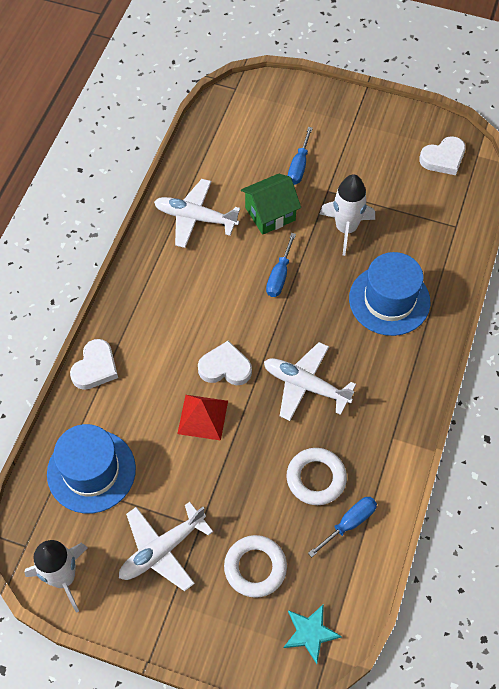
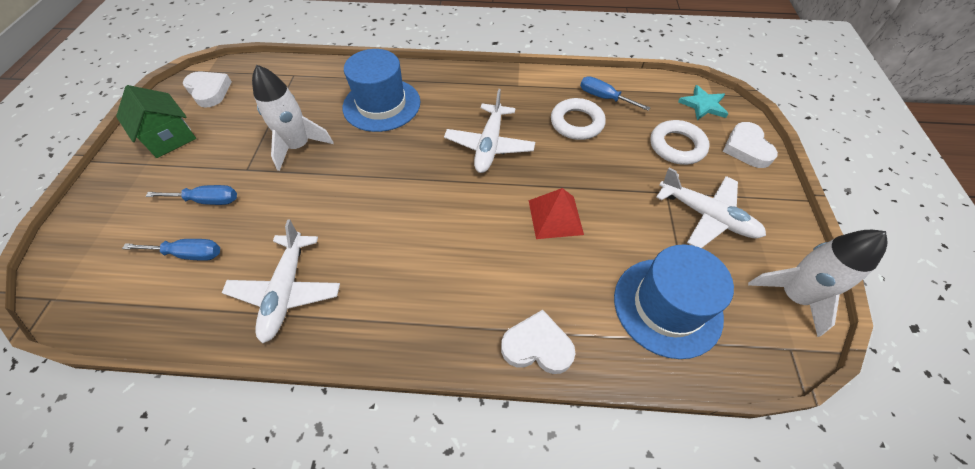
camera: 105 degrees left, 5 degrees down
(225, 367) = (491, 211): white heart -> white heart (746, 148)
(270, 214) = (279, 214): green house -> green house (169, 137)
(279, 276) = (366, 188): blue screwdriver -> blue screwdriver (188, 254)

